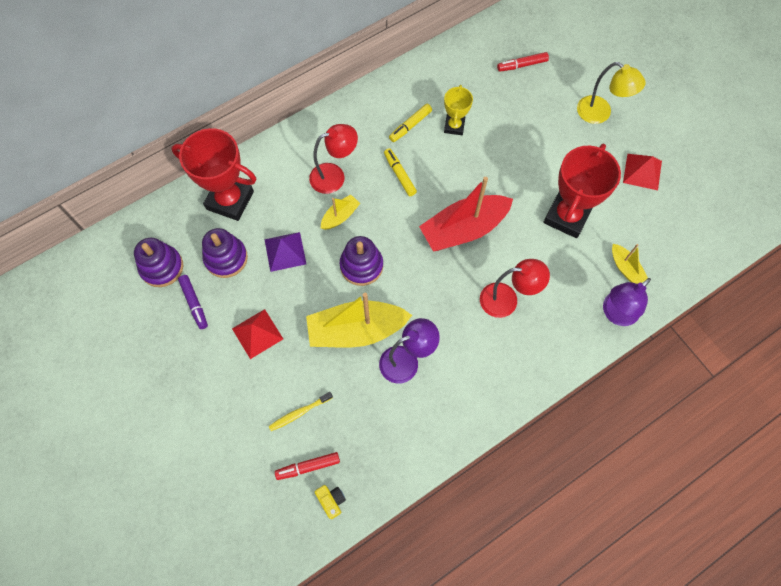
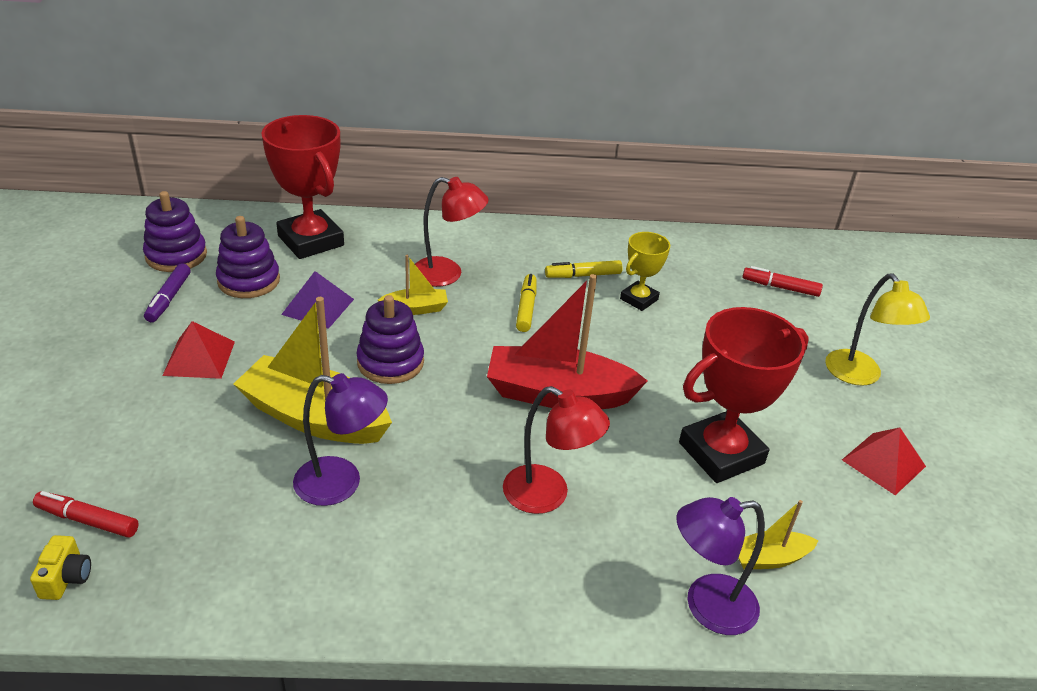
camera: 30 degrees right, 30 degrees down
(299, 413) = (149, 458): yellow toothbrush -> none
(625, 268) = (769, 558): yellow boat -> yellow boat turned 75 degrees clockwise

